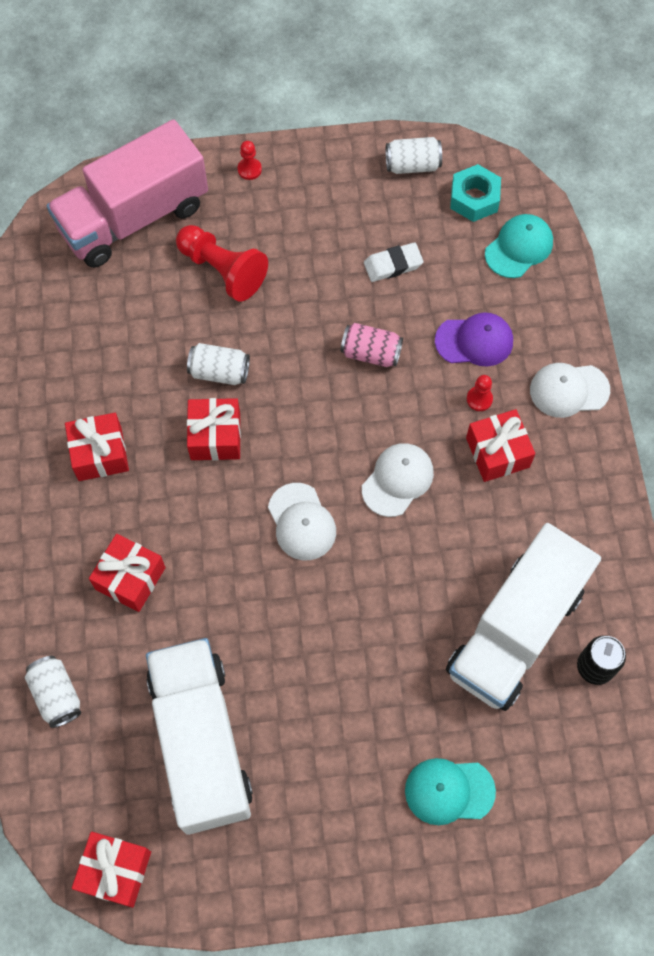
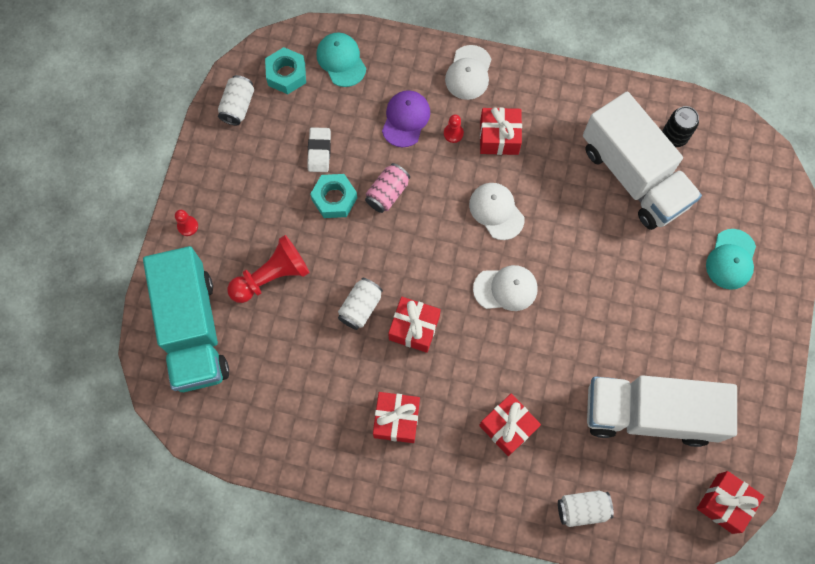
camera: 70 degrees left, 5 degrees up
(134, 217) = (193, 330): pink truck -> turquoise truck
(340, 300) = (334, 199): none -> turquoise nut

